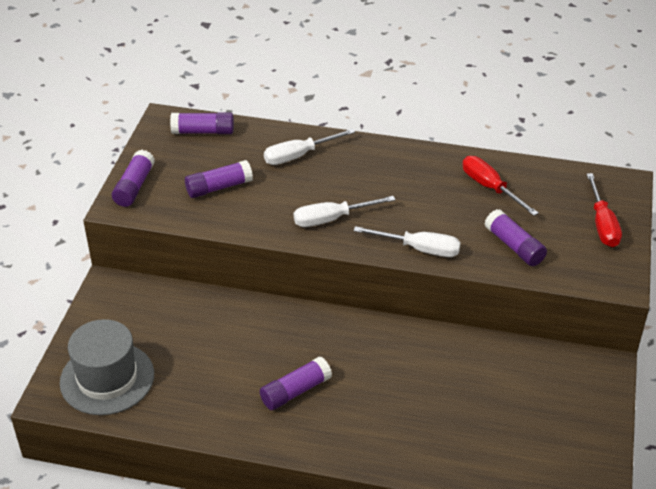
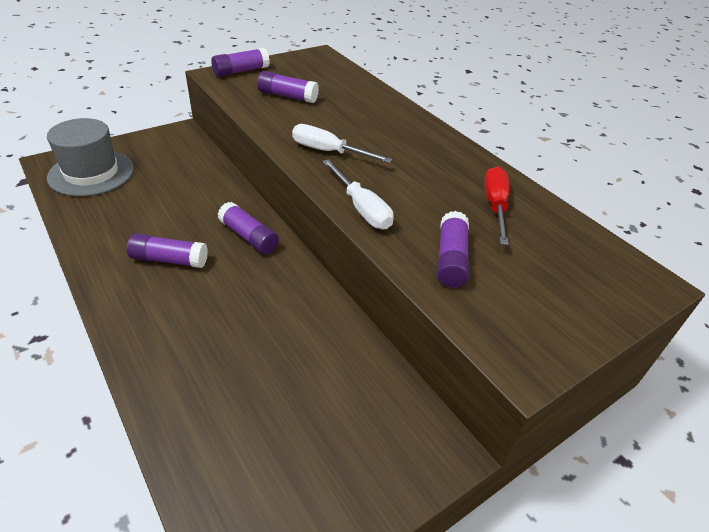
camera: 40 degrees right, 0 degrees up
(203, 131) = (331, 68): purple glue stick -> purple glue stick (248, 237)
(299, 156) = (370, 108): white screwdriver -> none
(602, 224) = (576, 300): red screwdriver -> none

